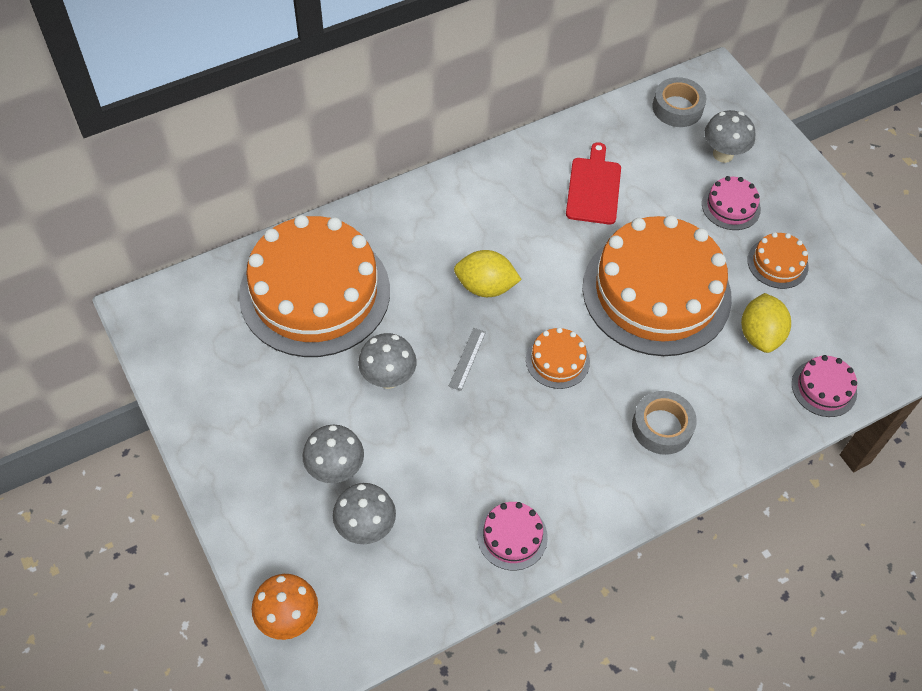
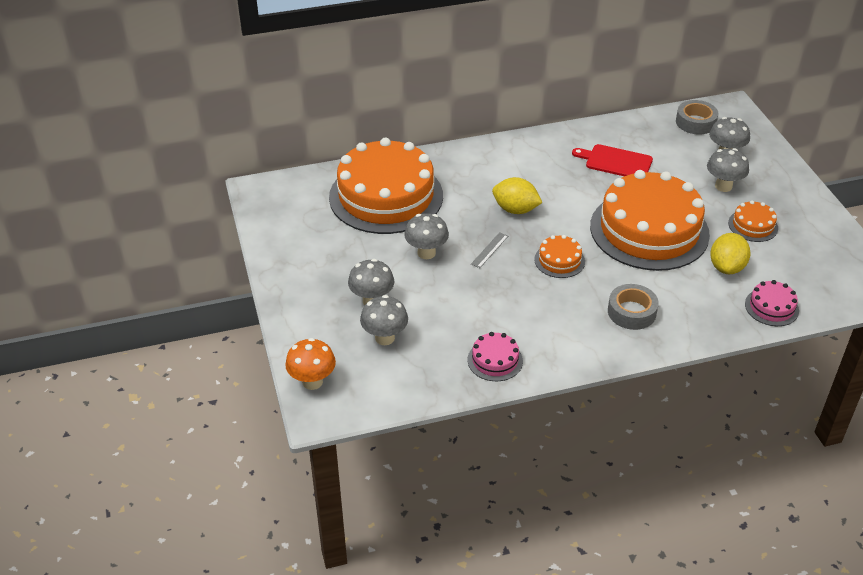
camera: 15 degrees right, 15 degrees down
(593, 188) = (616, 162): red cutting board -> red cutting board turned 90 degrees counterclockwise
(731, 206) = (723, 186): pink cake -> grey mushroom

